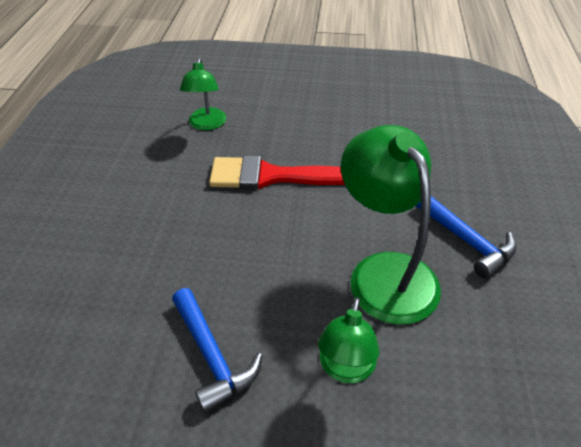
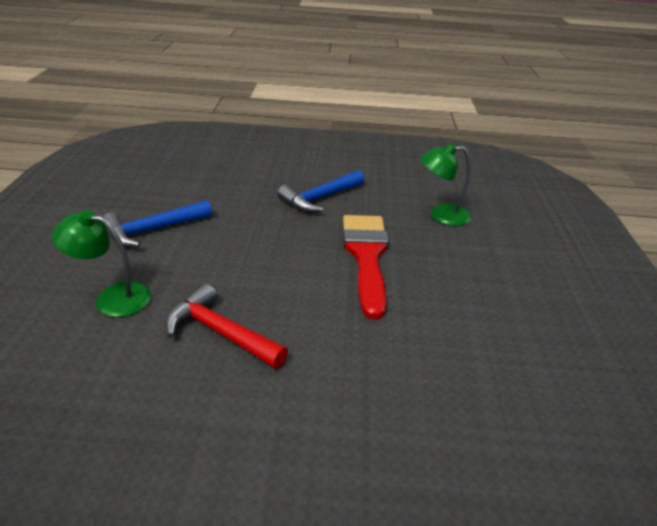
camera: 85 degrees right, 10 degrees down
(384, 272) = (220, 332): green lamp -> red hammer
(466, 241) = (262, 417): blue hammer -> blue hammer (320, 198)

